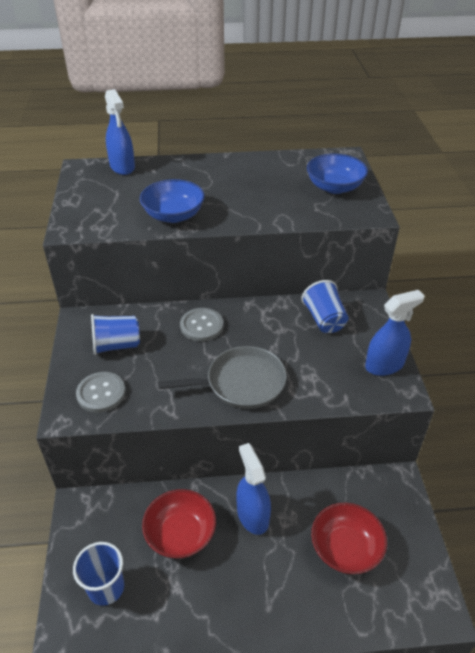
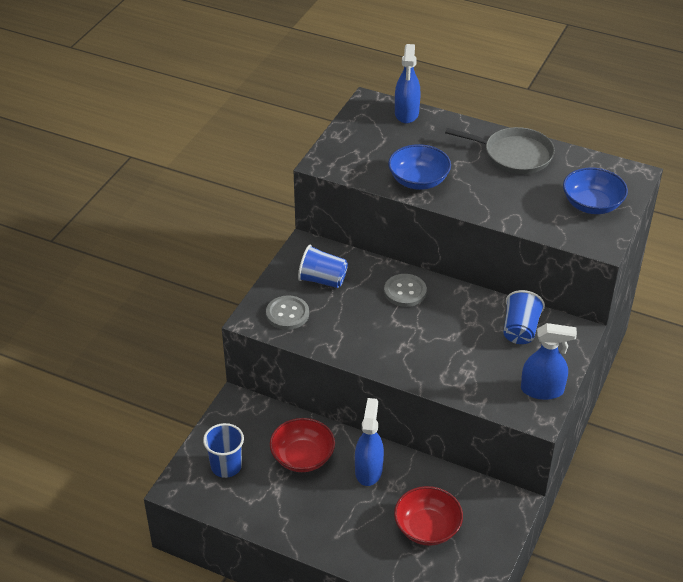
camera: 30 degrees right, 0 degrees up
(241, 383) = (405, 352): grey pan -> grey pan (514, 155)

